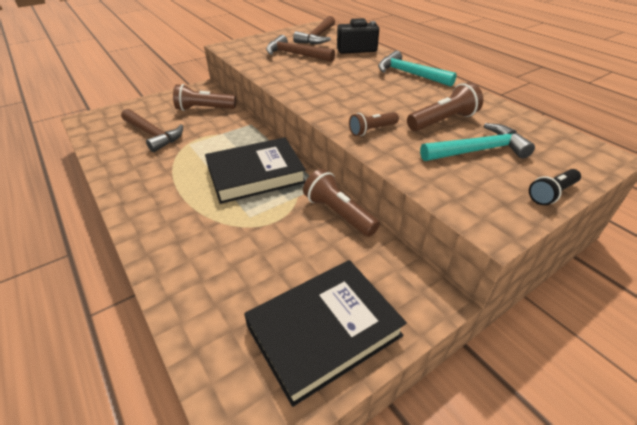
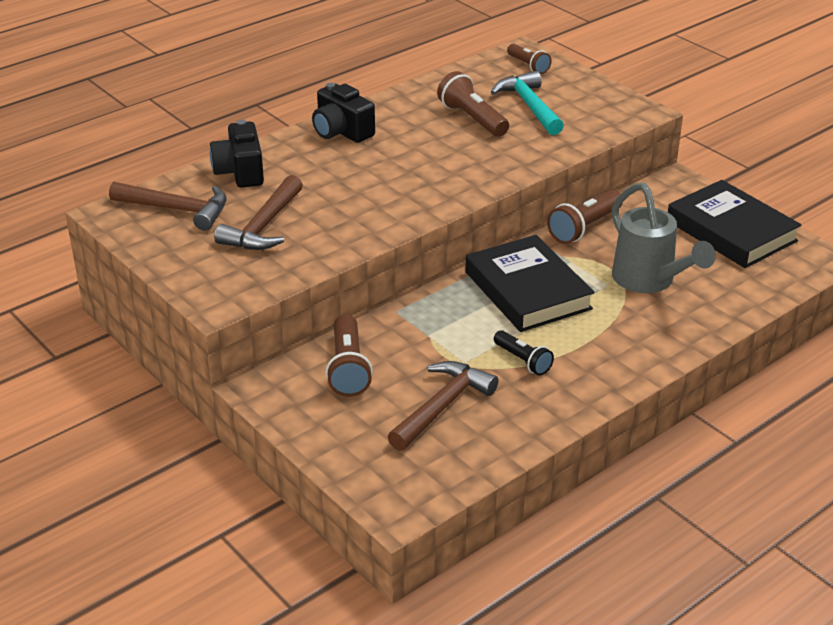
camera: 95 degrees left, 5 degrees down
(246, 243) = (649, 281): none -> grey watering can
(372, 130) = (503, 160): brown flashlight -> brown flashlight (528, 66)
(410, 74) = (341, 132): turquoise hammer -> black camera
(552, 194) = (589, 83): black flashlight -> black flashlight (523, 360)

